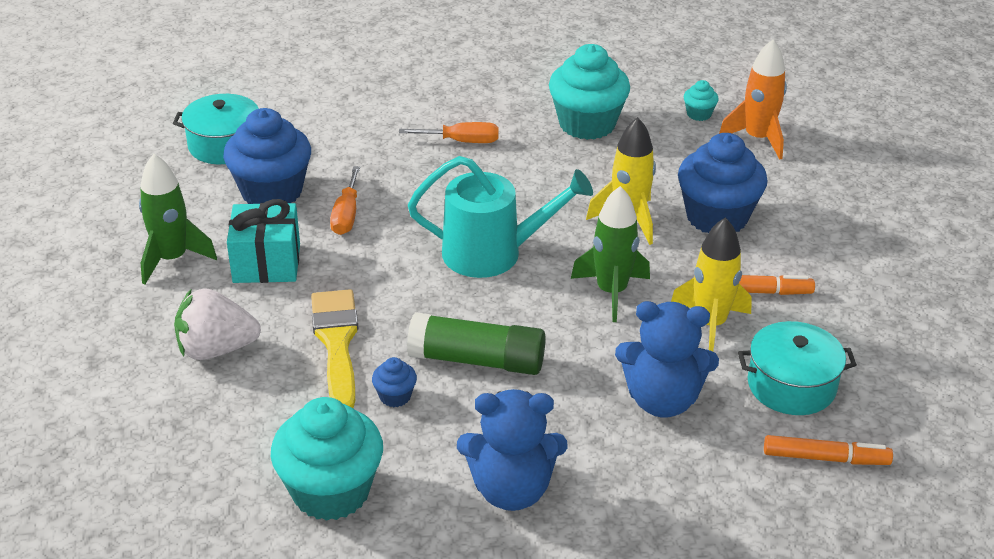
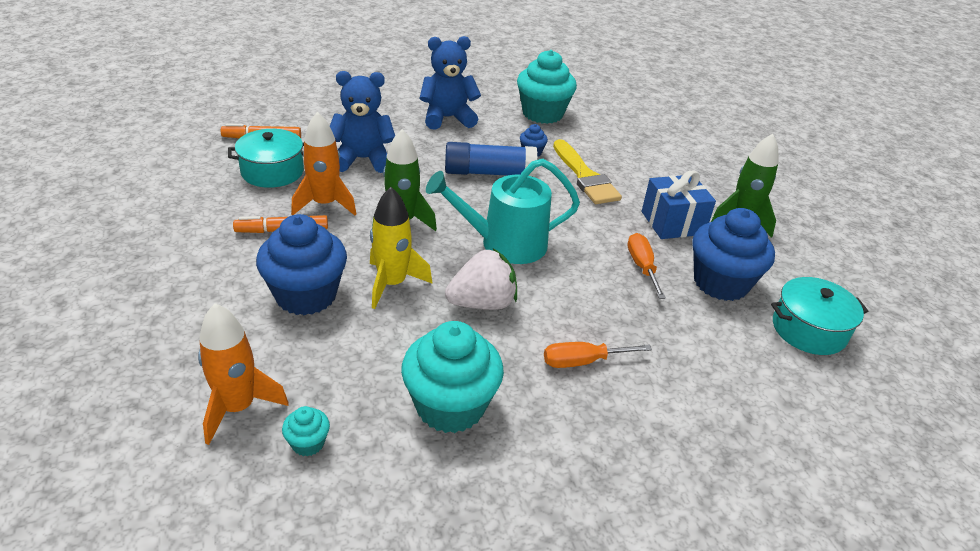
camera: 165 degrees right, 0 degrees up
(216, 349) = (657, 169): white strawberry -> white strawberry (482, 303)
(266, 263) = (672, 223): turquoise gift -> blue gift
(477, 360) = (489, 173): green glue stick -> blue glue stick
(710, 324) = (325, 204): yellow rocket -> orange rocket

